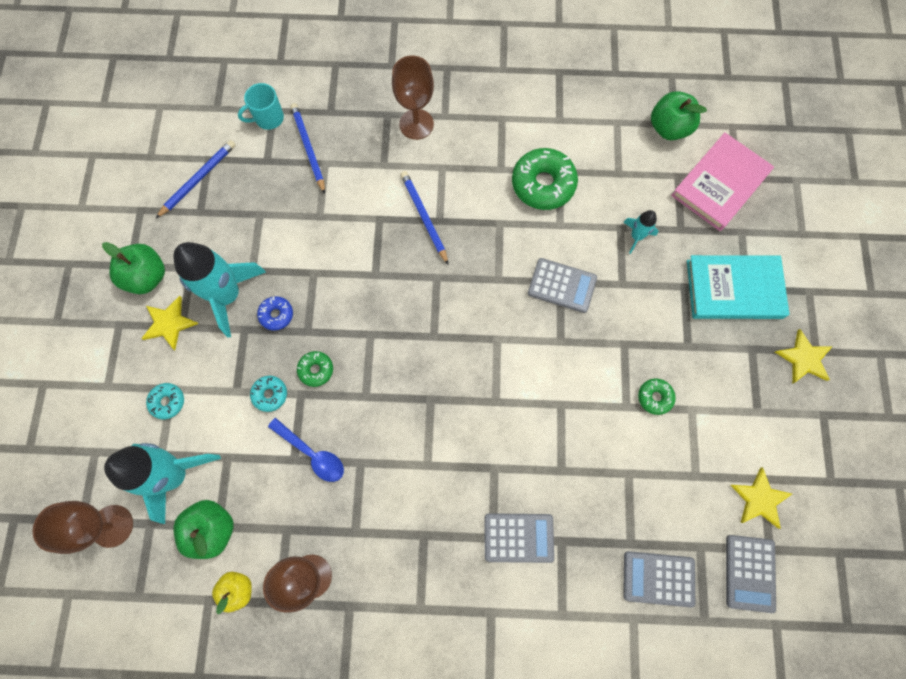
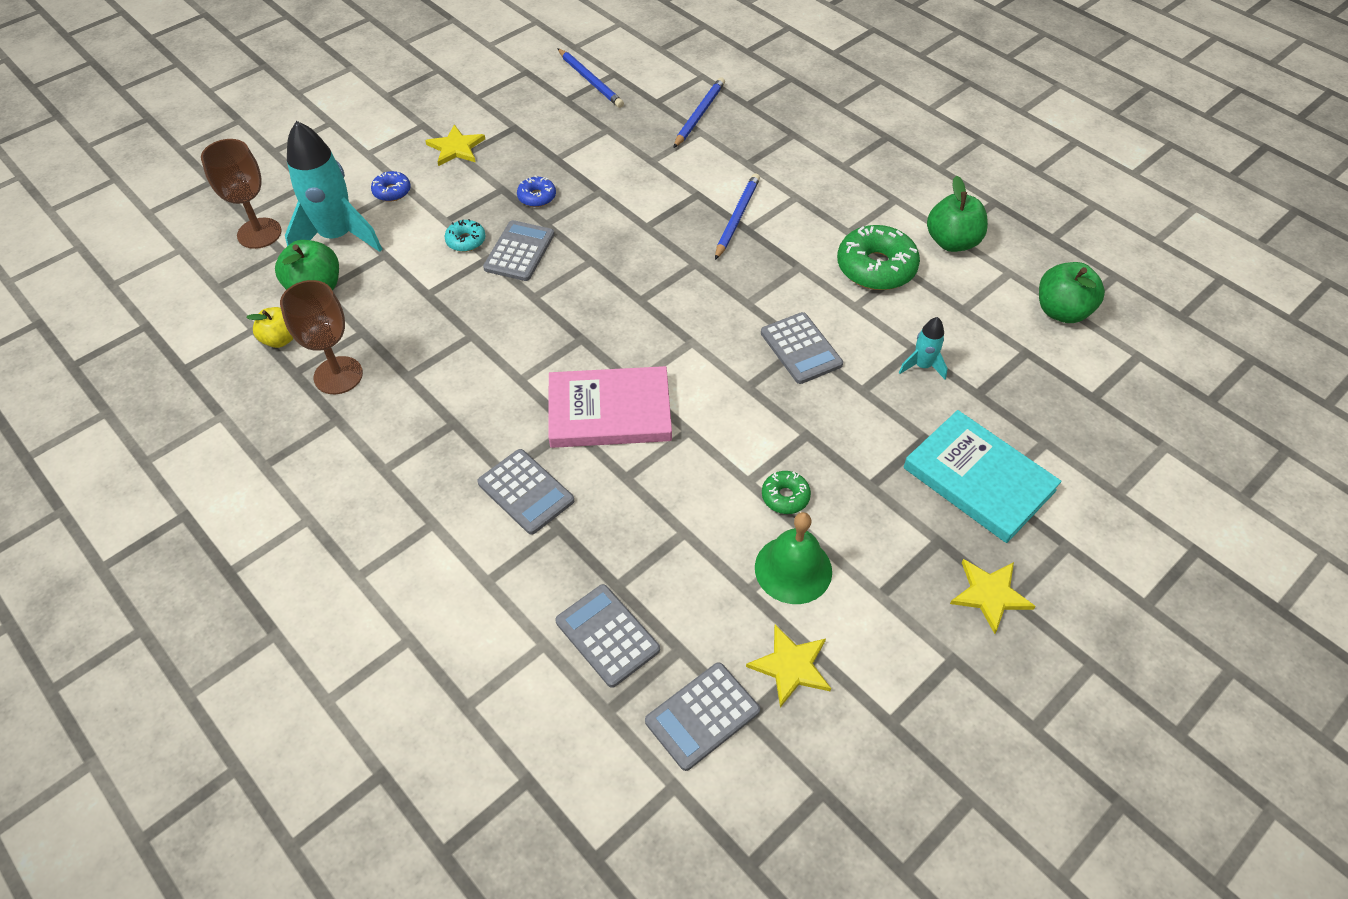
camera: 45 degrees right, 20 degrees down
(147, 277) = (478, 111): green apple -> green apple (952, 242)
(167, 402) = (392, 191): turquoise donut -> blue donut
(198, 179) = (590, 80): blue pencil -> blue pencil turned 60 degrees clockwise
(228, 295) = (518, 160): turquoise rocket -> none
(268, 118) = (692, 78): turquoise mug -> none
(312, 453) = (445, 300): blue spoon -> none
(316, 370) = (519, 251): green donut -> grey calculator
(416, 124) = (810, 155): brown goblet -> none
(704, 439) = (793, 569): none -> green bell
(720, 184) = (1067, 389): pink book -> pink book (609, 411)

